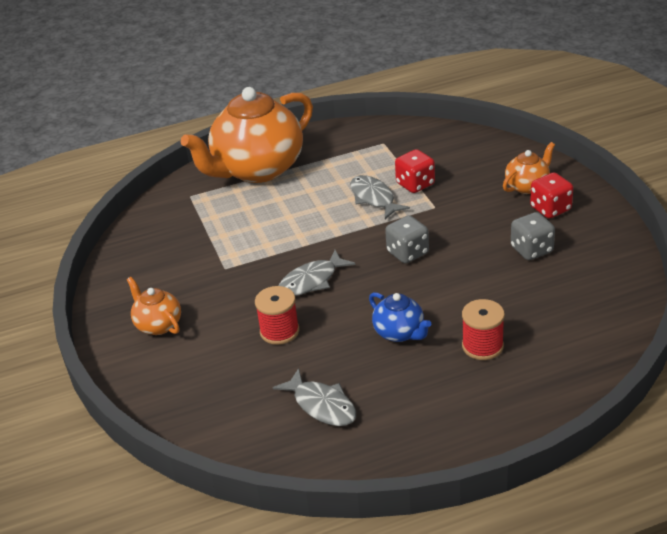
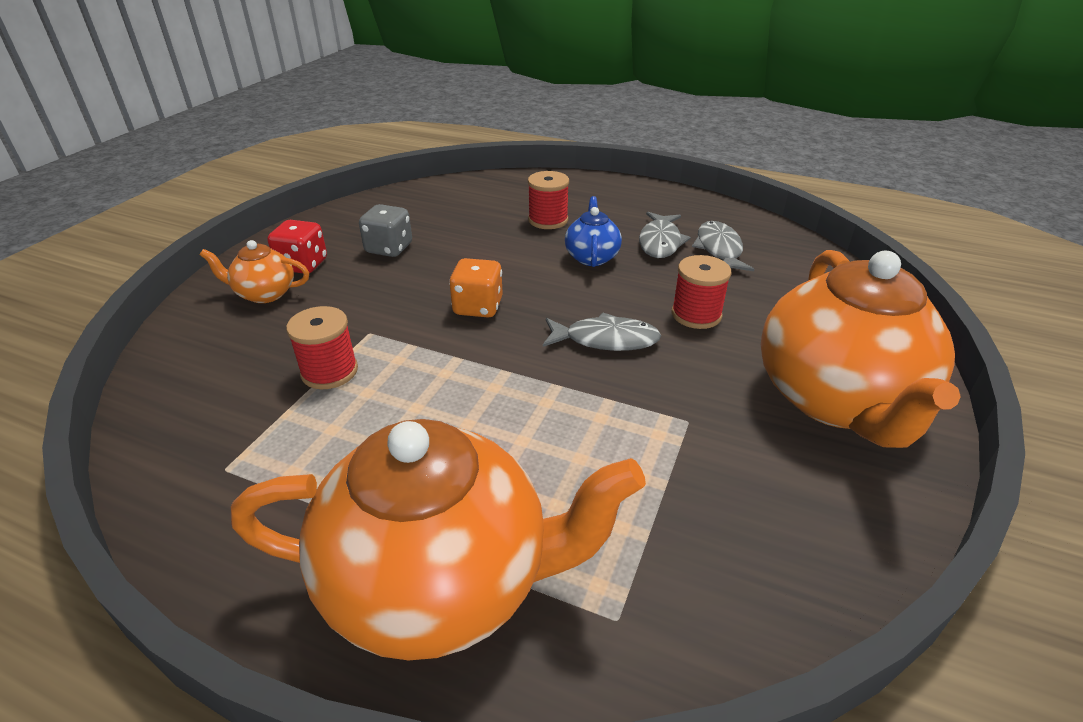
camera: 140 degrees left, 0 degrees up
(158, 325) = (836, 400): orange teapot -> orange teapot, size x2.24
(374, 198) = (397, 388): grey fish -> grey fish (660, 242)
(407, 253) = (478, 307): grey dice -> orange dice
(415, 184) = (329, 371): red dice -> red spool

